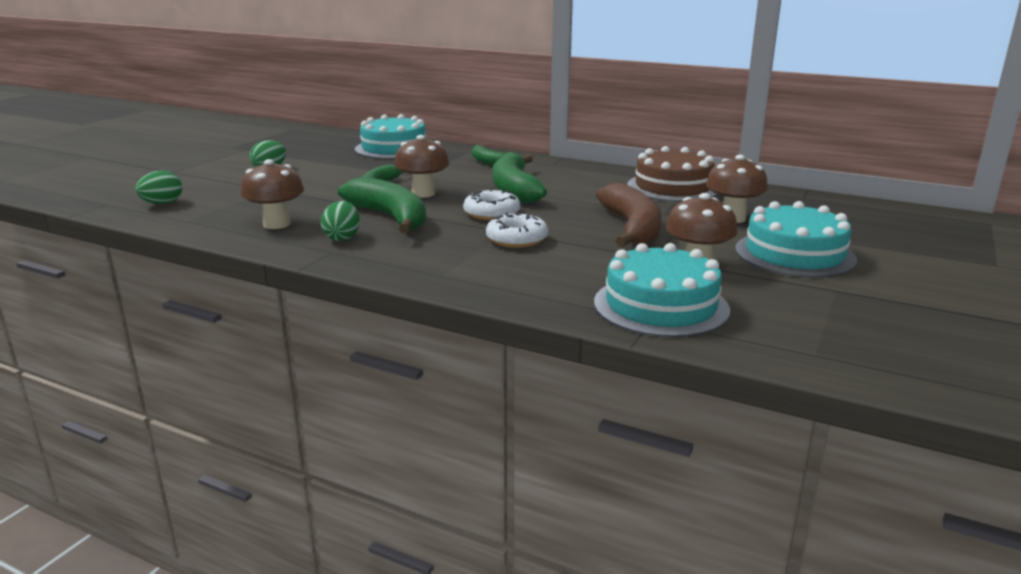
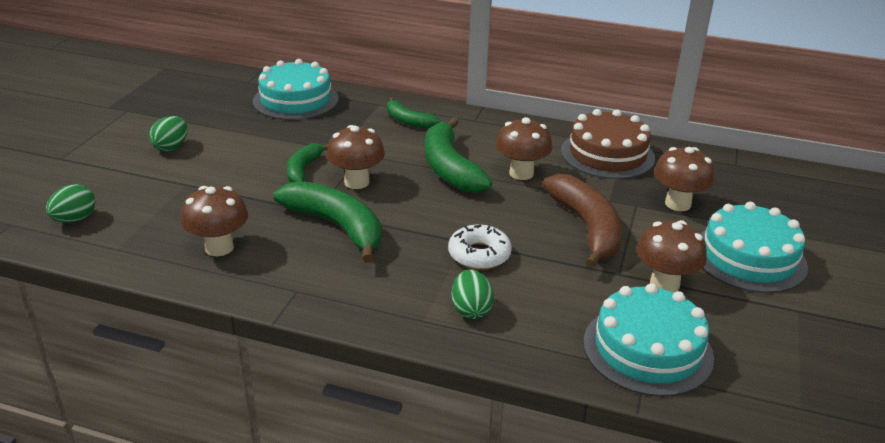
camera: 10 degrees left, 10 degrees up
(342, 238) = (299, 266): green egg -> green egg (471, 310)
(491, 213) = (439, 212): white donut -> none
(582, 195) = (521, 173): none -> brown mushroom

